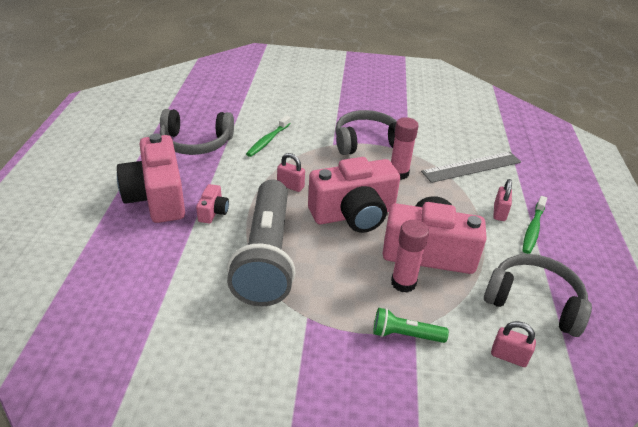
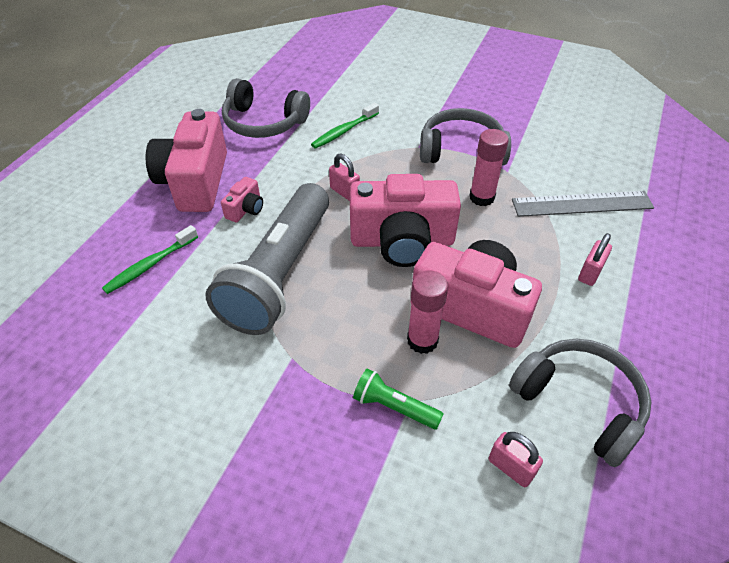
camera: 20 degrees right, 10 degrees up
(533, 229) = (626, 304): green toothbrush -> green toothbrush (150, 265)

